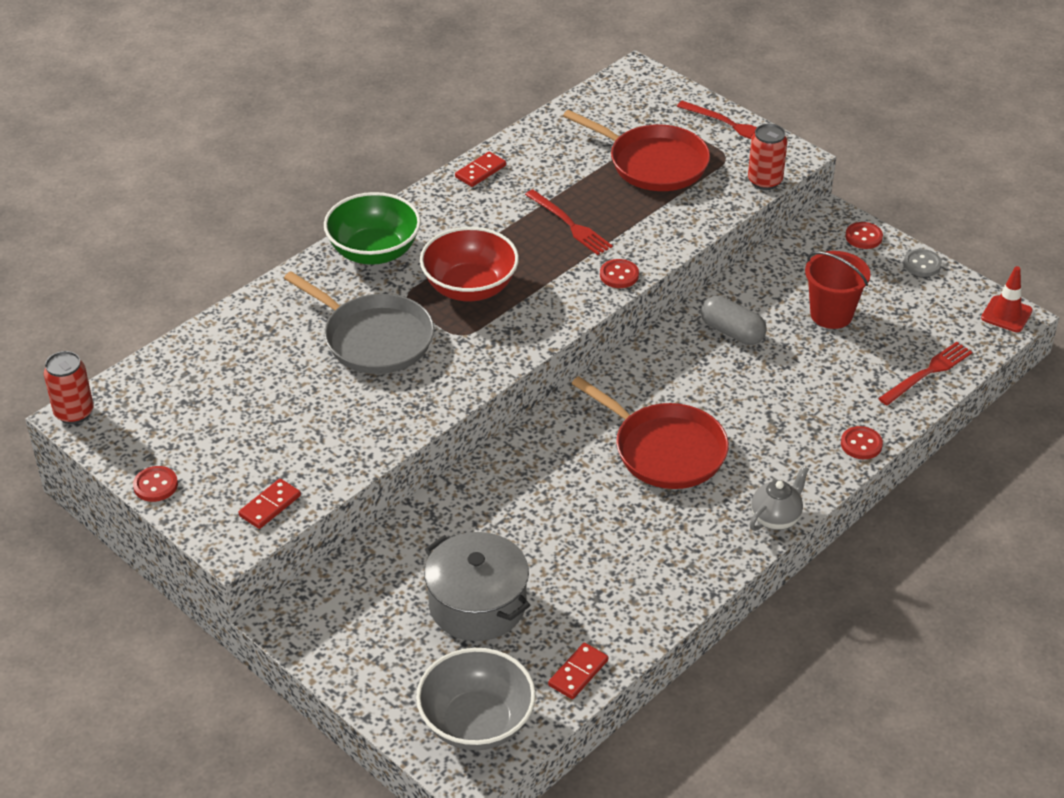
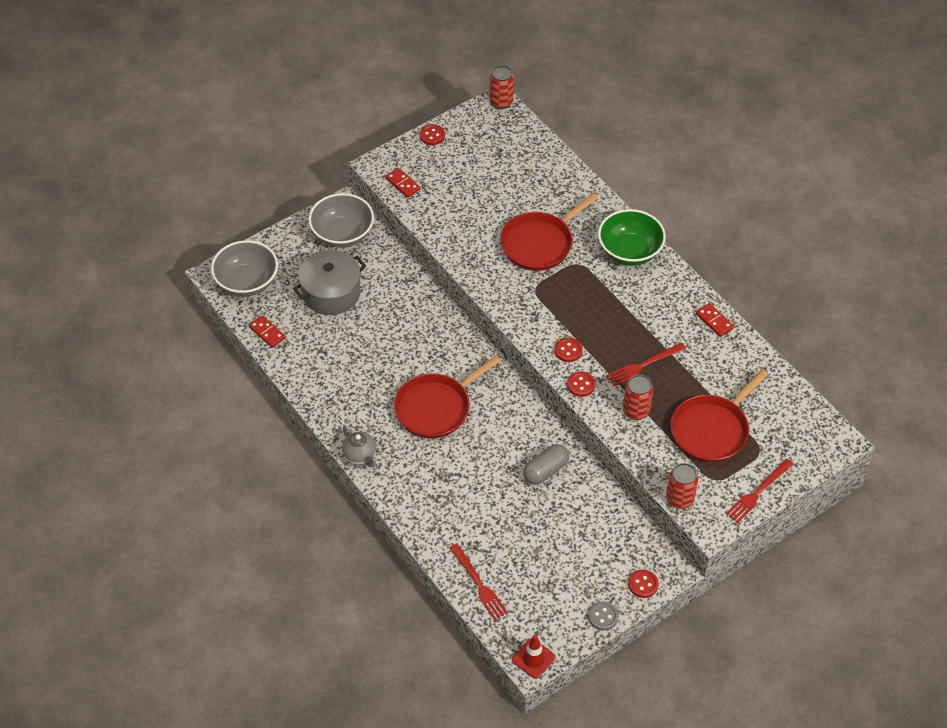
camera: 100 degrees right, 10 degrees up
(348, 611) = (342, 234): none -> grey bowl
(374, 338) = (539, 243): grey pan -> red pan
(470, 287) = (582, 299): red bowl -> none
(645, 225) = (636, 411): none -> red can
(831, 314) = (554, 538): red bucket -> none
(861, 444) = (415, 522): red button -> red button (568, 350)

